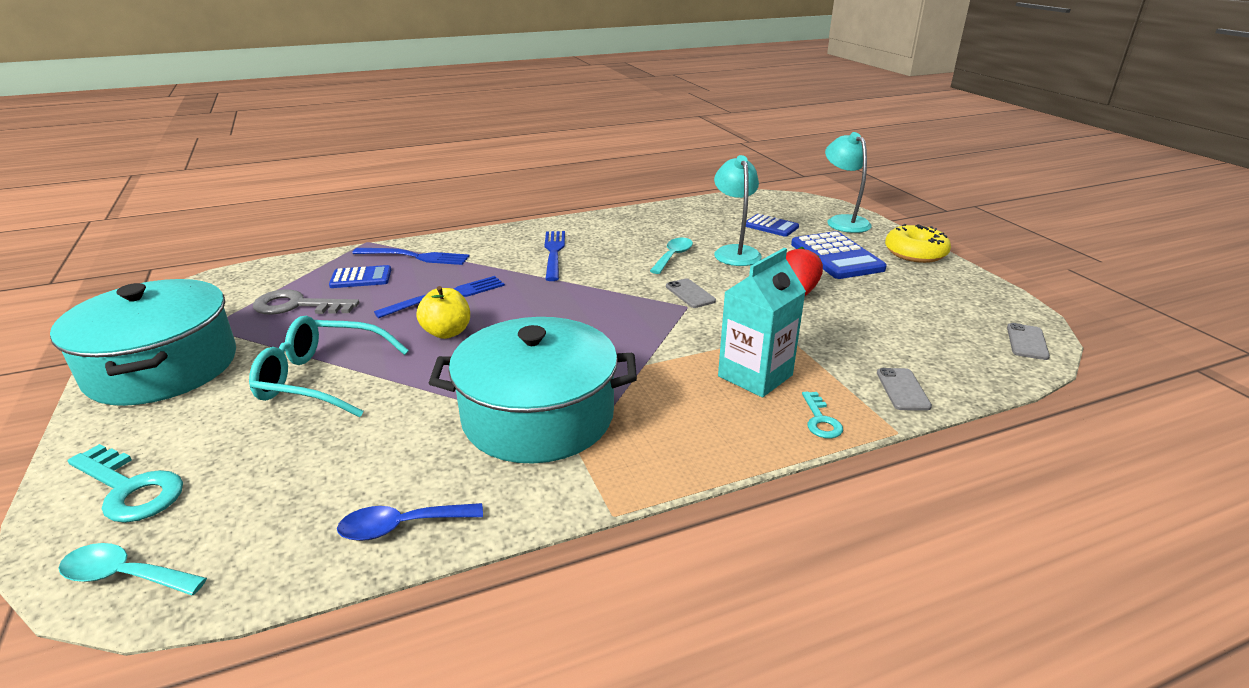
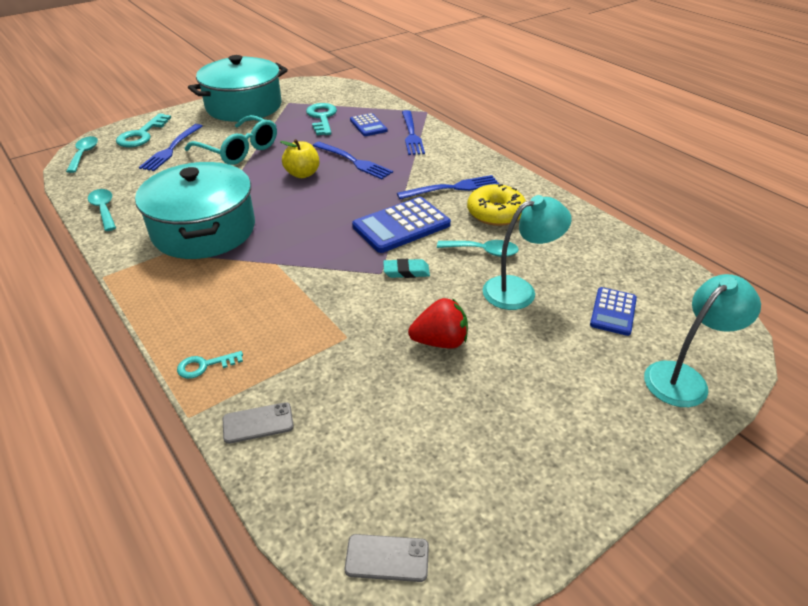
camera: 75 degrees right, 10 degrees up
(240, 449) = (171, 149): none -> blue fork
(297, 306) = (322, 118): grey key -> turquoise key
(322, 379) = (239, 150): turquoise glasses -> turquoise glasses turned 135 degrees clockwise
(401, 526) = (104, 209): blue spoon -> turquoise spoon
(690, 294) = (406, 271): grey phone -> turquoise eraser
(755, 376) = (268, 323): turquoise carton -> none
(836, 256) = (555, 372): blue calculator -> blue calculator (401, 226)
(915, 253) = (618, 455): yellow donut -> yellow donut (495, 213)

